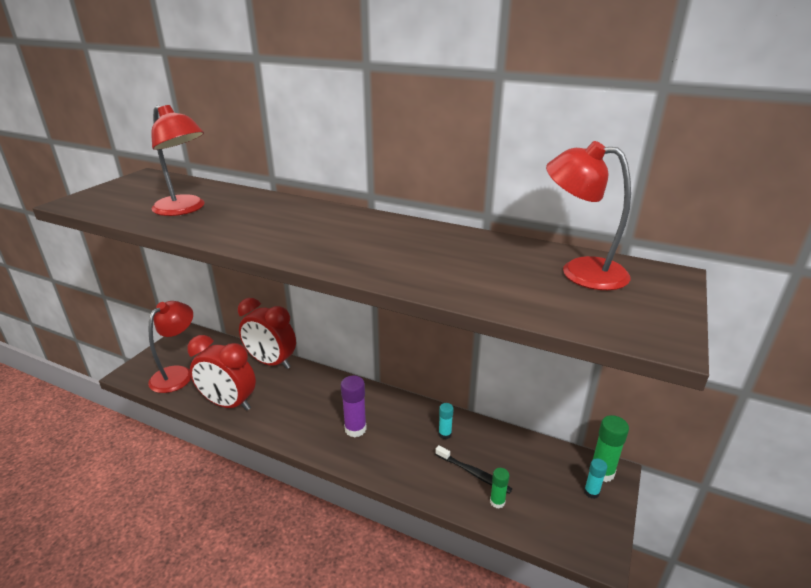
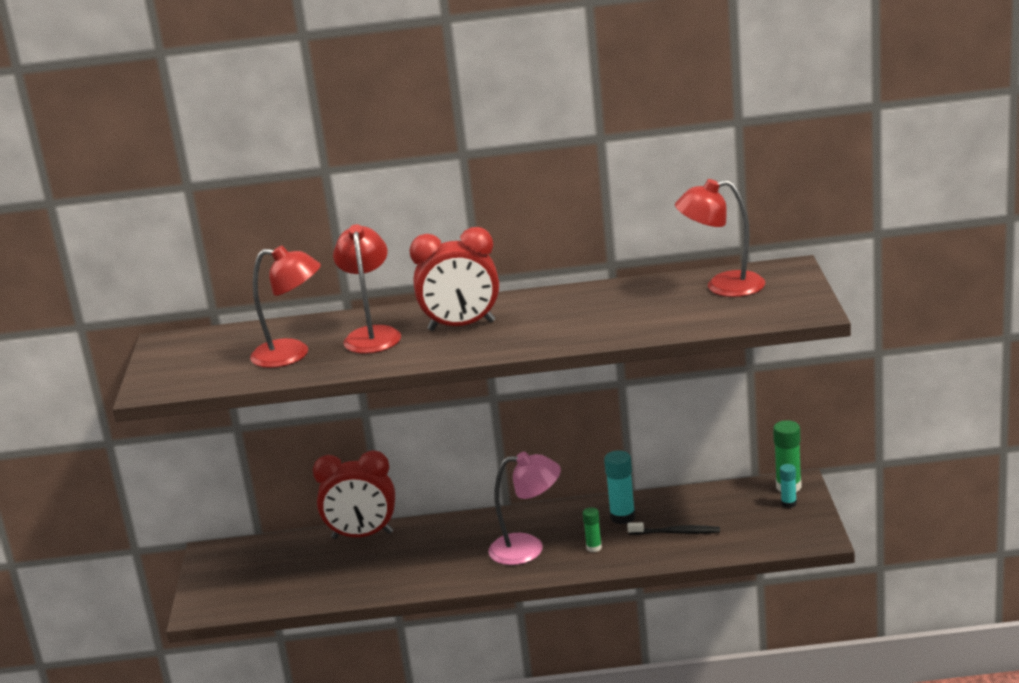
camera: 25 degrees left, 5 degrees down
(177, 374) = (260, 587): red lamp -> red lamp (372, 335)
(228, 404) = (362, 585): red clock -> red clock (461, 326)
(355, 429) = (528, 548): purple glue stick -> pink lamp
(445, 434) = (622, 517): turquoise glue stick -> turquoise glue stick, size x1.68
(497, 502) = (713, 542): green glue stick -> green glue stick (594, 547)

